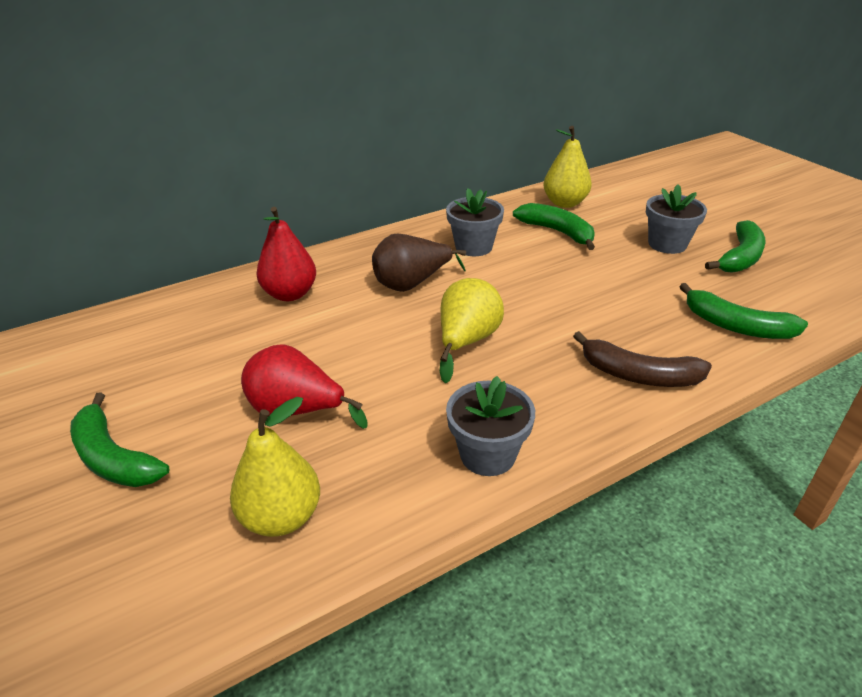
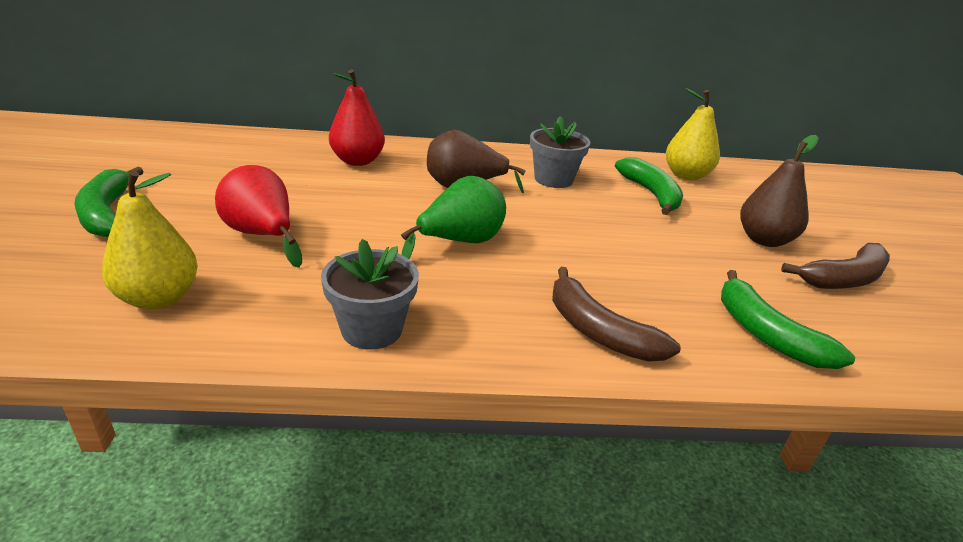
camera: 25 degrees right, 5 degrees down
(466, 342) = (460, 242): yellow pear -> green pear
(667, 244) = (764, 240): grey flower pot -> brown pear
(740, 257) = (844, 279): green banana -> brown banana

